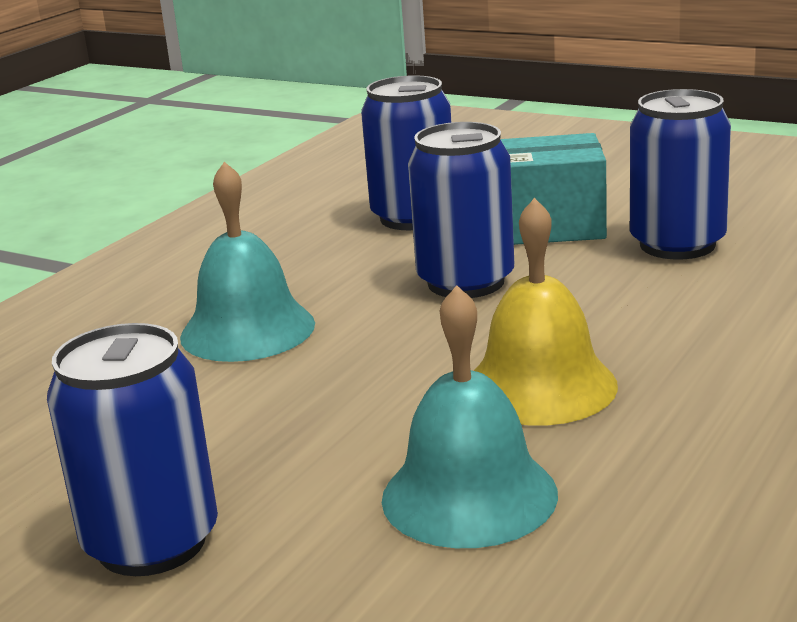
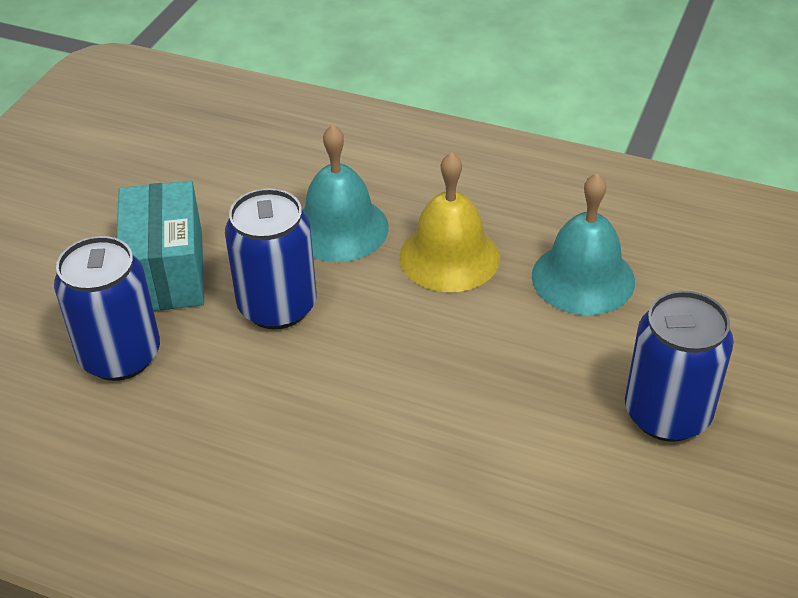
camera: 100 degrees left, 20 degrees up
(247, 330) = (362, 432): turquoise bell -> turquoise bell (339, 228)
(677, 244) = (220, 196): blue can -> none

